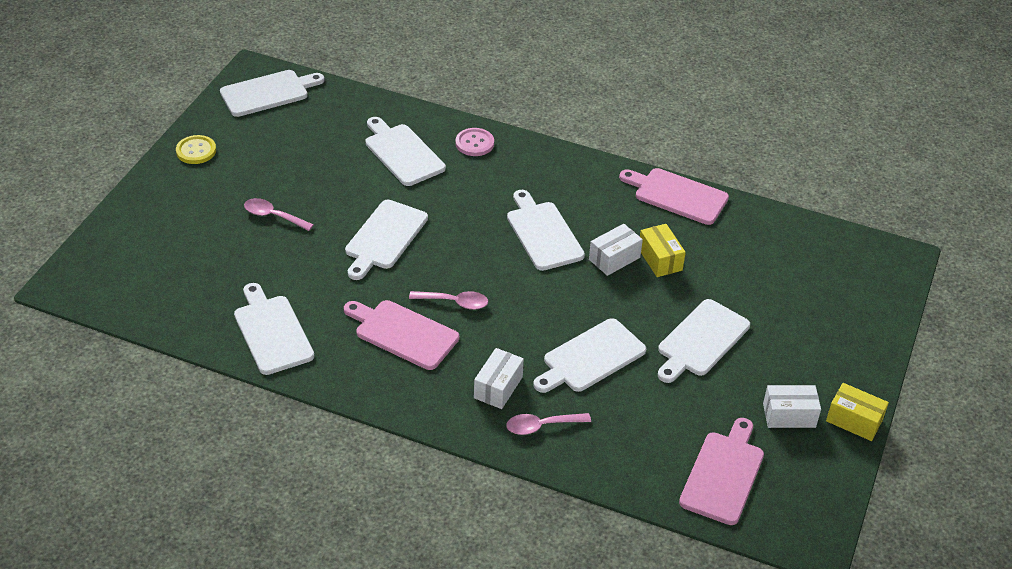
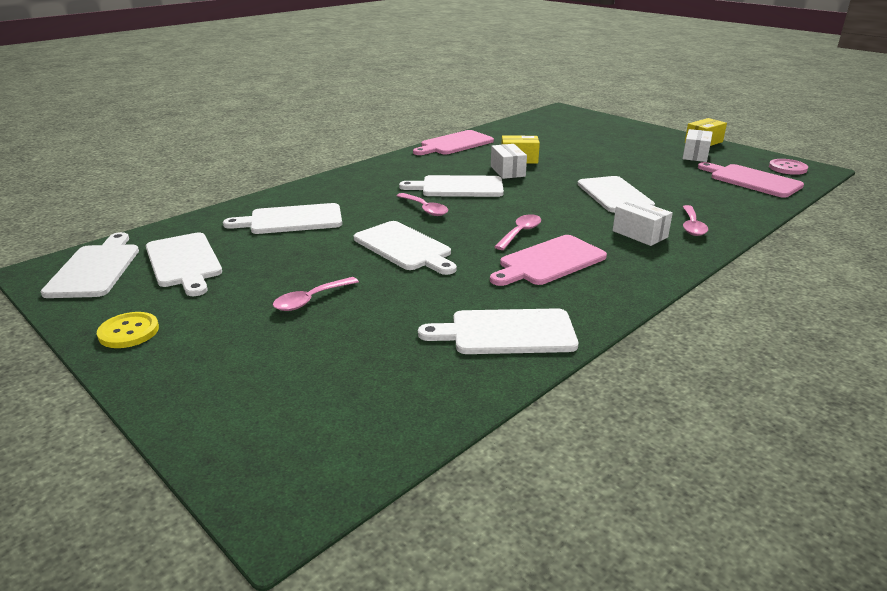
camera: 65 degrees left, 15 degrees down
(473, 226) = (425, 209): none -> pink spoon
(474, 143) = (316, 191): pink button -> pink button (787, 168)
(701, 340) = (612, 163): white cutting board -> white cutting board (184, 262)

